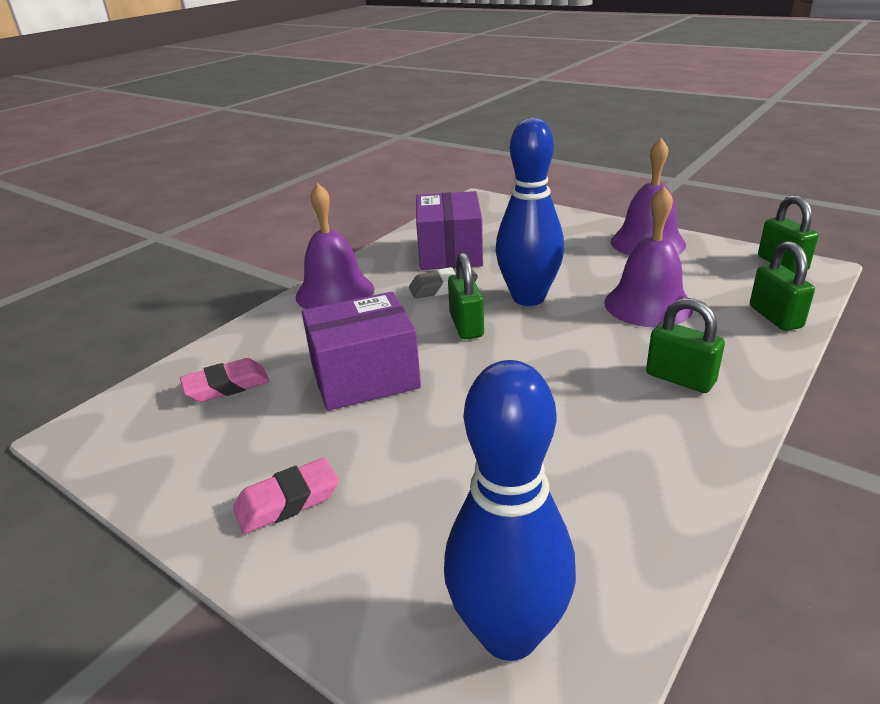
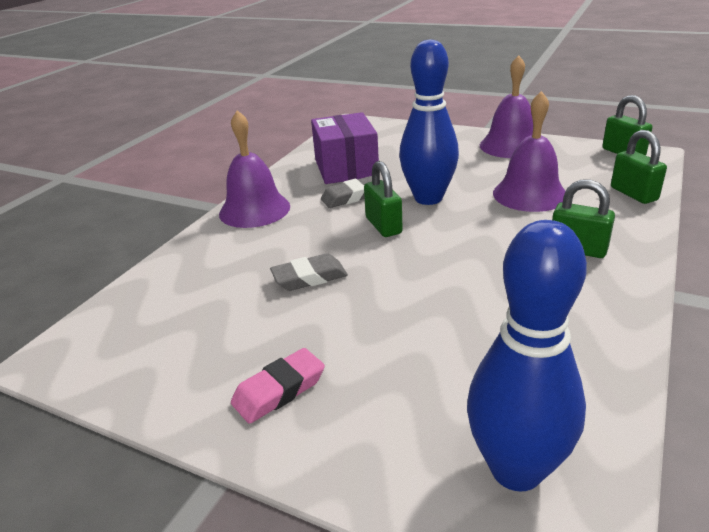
camera: 10 degrees left, 0 degrees up
(226, 386) = (183, 299): pink eraser -> none
(365, 377) = (309, 277): purple box -> grey eraser

